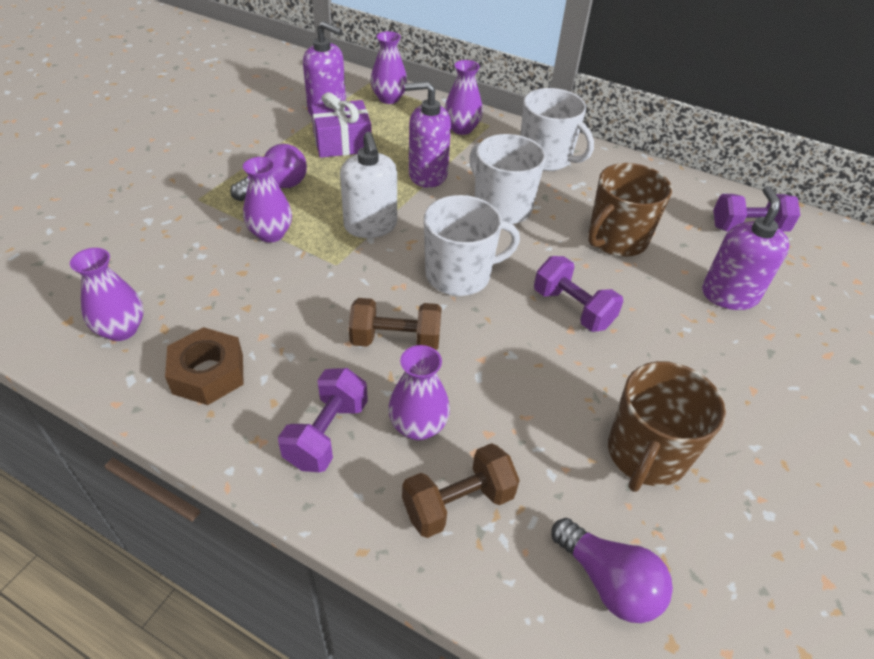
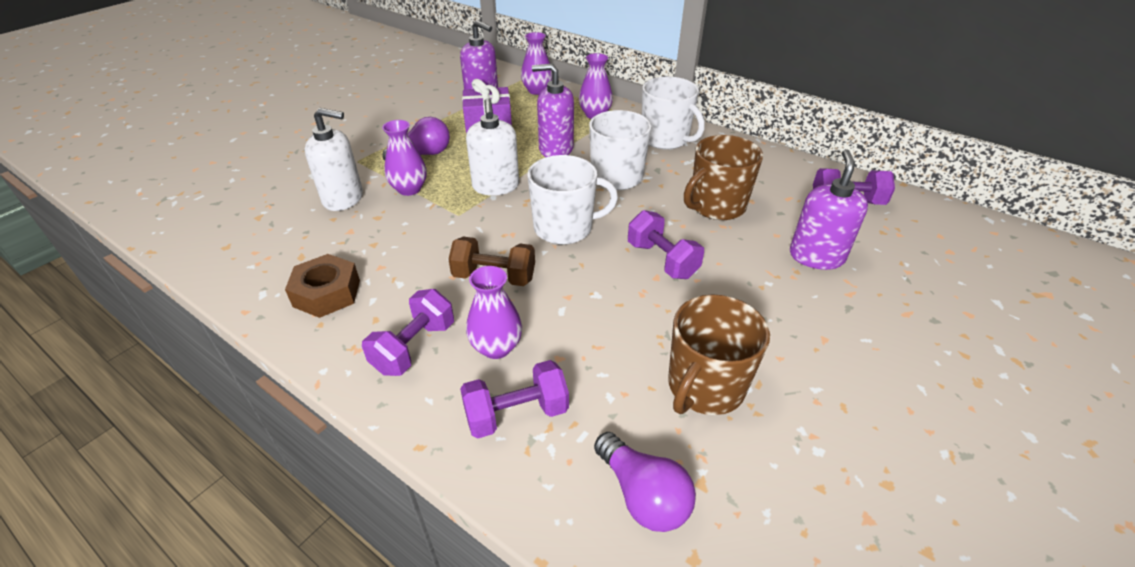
camera: 10 degrees right, 5 degrees down
(121, 329) = (266, 255): purple vase -> none
(195, 250) = (343, 198): none -> white soap dispenser
(458, 503) = (516, 414): brown dumbbell -> purple dumbbell

